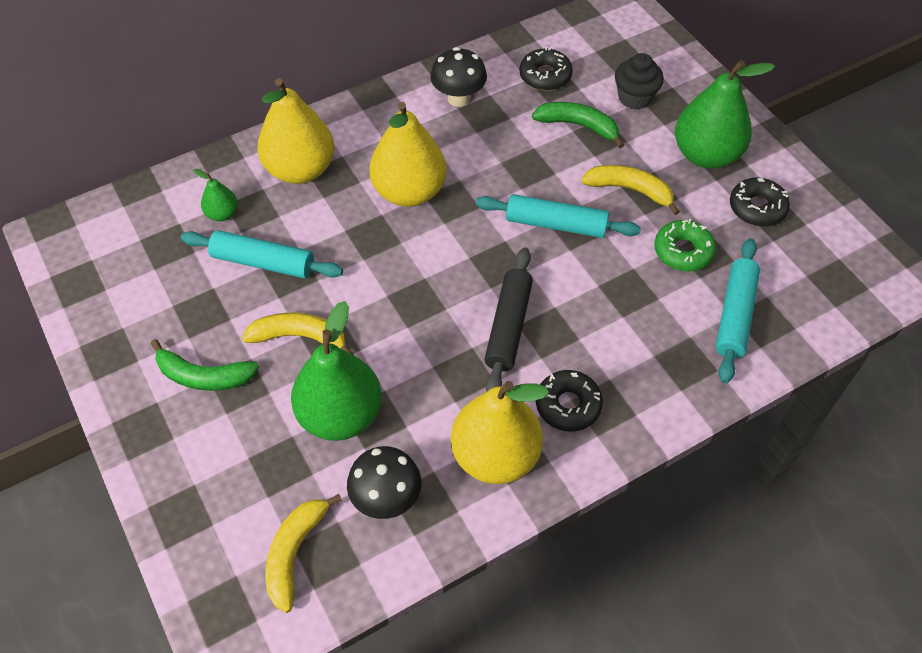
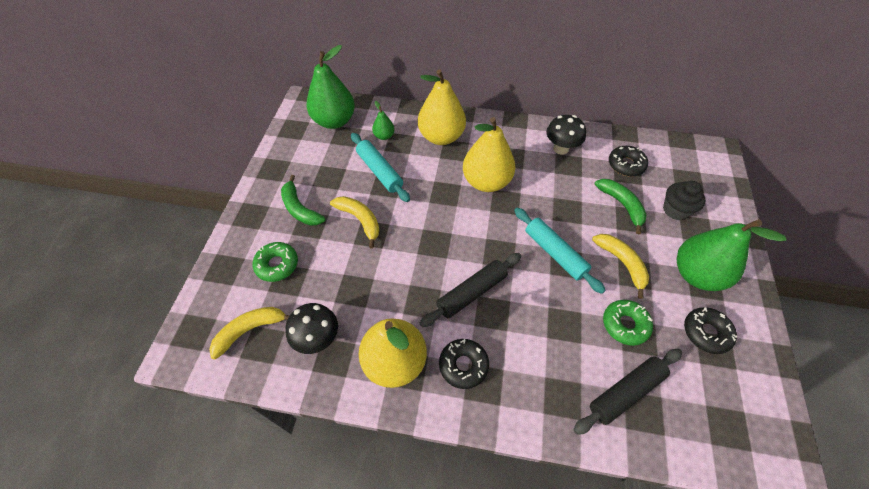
camera: 40 degrees right, 0 degrees up
(247, 460) = (277, 265): none -> green donut
(340, 415) = (340, 275): green pear -> green pear (334, 121)
(734, 315) = (625, 392): turquoise rolling pin -> black rolling pin

